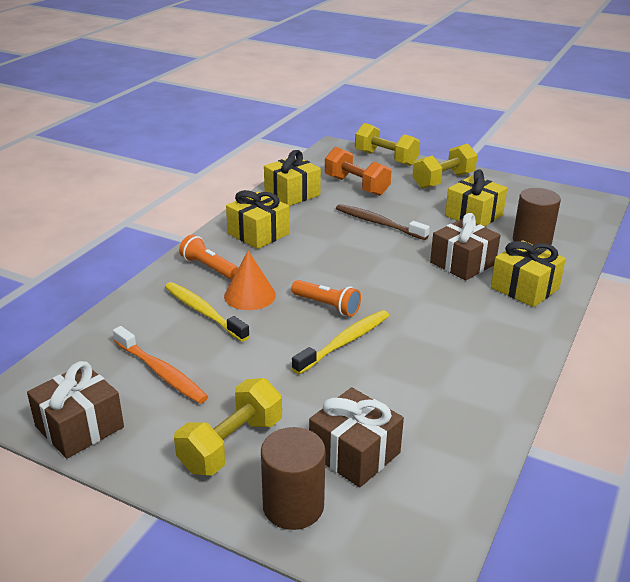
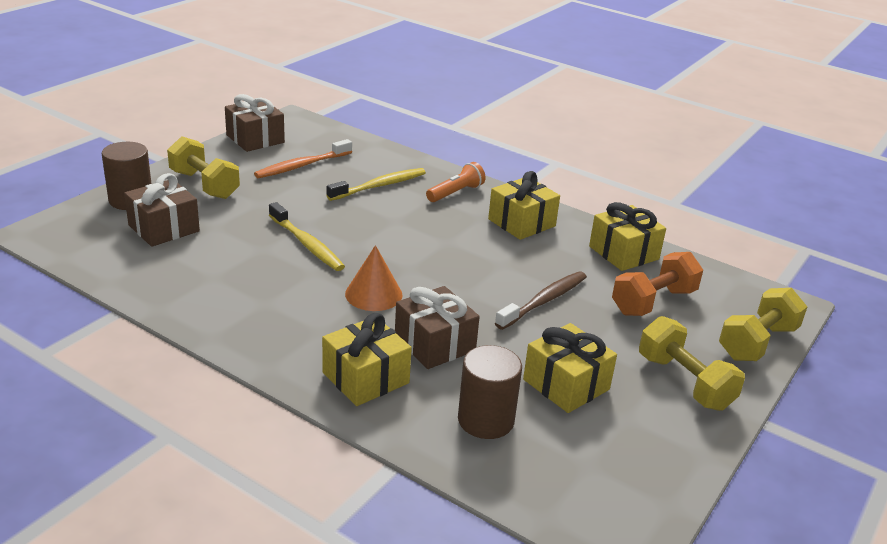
camera: 95 degrees right, 0 degrees up
(250, 295) = (400, 208): orange cone -> orange cone (373, 294)
(327, 306) = (370, 243): orange flashlight -> none

